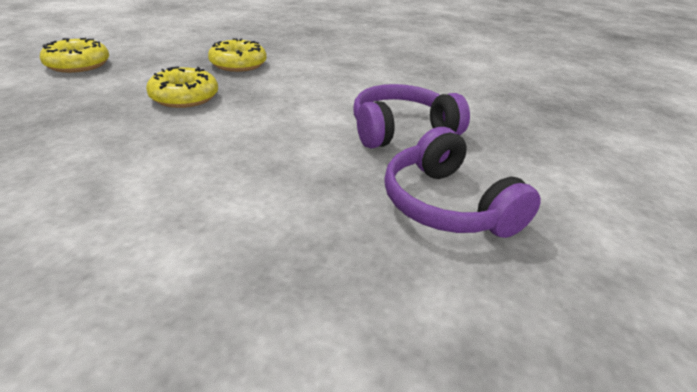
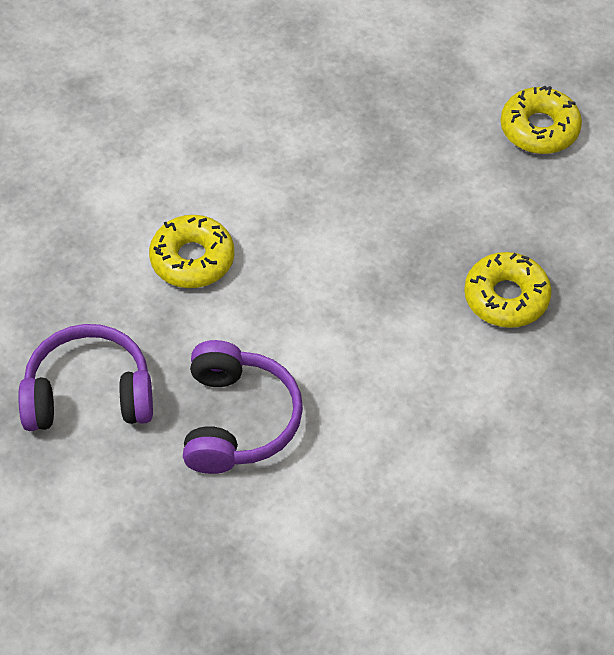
camera: 115 degrees right, 20 degrees up
(184, 97) = (401, 226): yellow donut -> yellow donut (192, 259)

